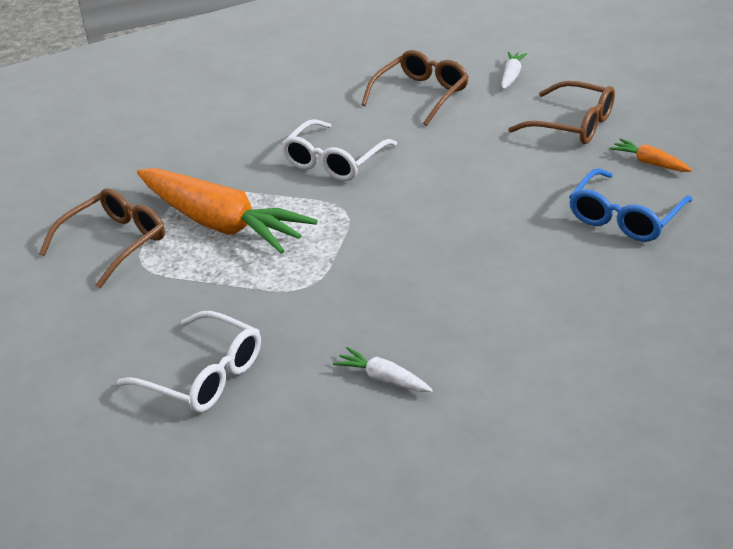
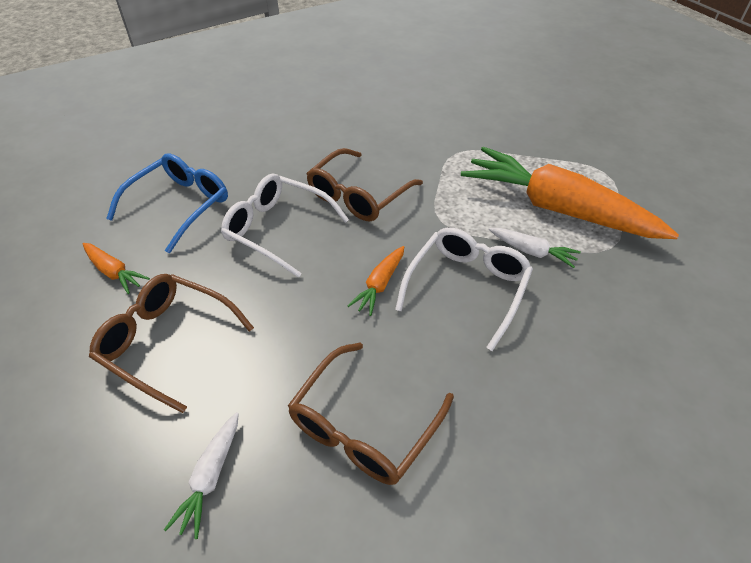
camera: 175 degrees right, 10 degrees up
(114, 243) = (645, 191): brown glasses -> brown glasses (359, 195)
(203, 375) = (508, 100): white glasses -> white glasses (278, 230)
(383, 378) = (392, 97): white carrot -> white carrot (532, 252)
(409, 161) = (379, 285): none -> orange carrot

